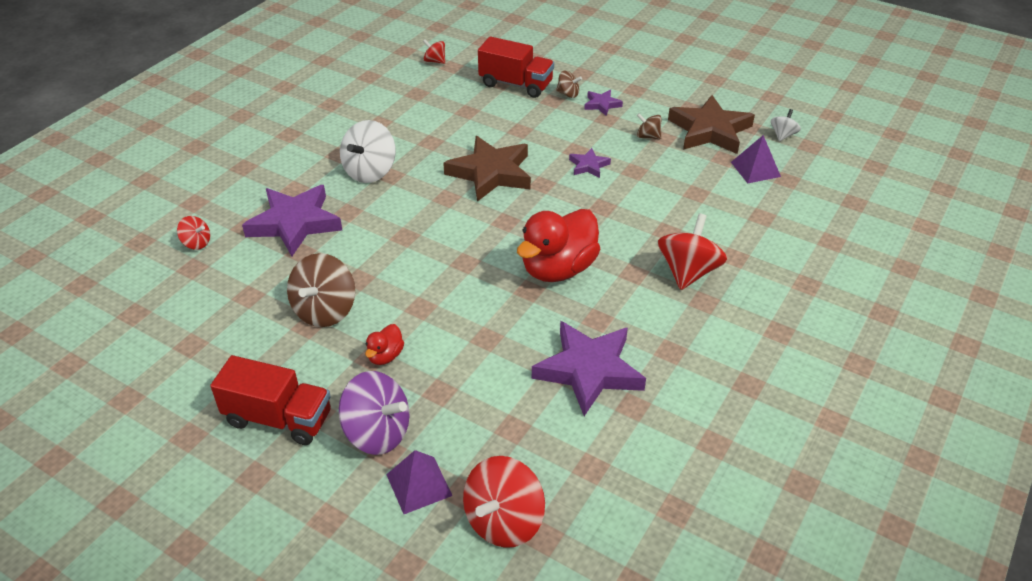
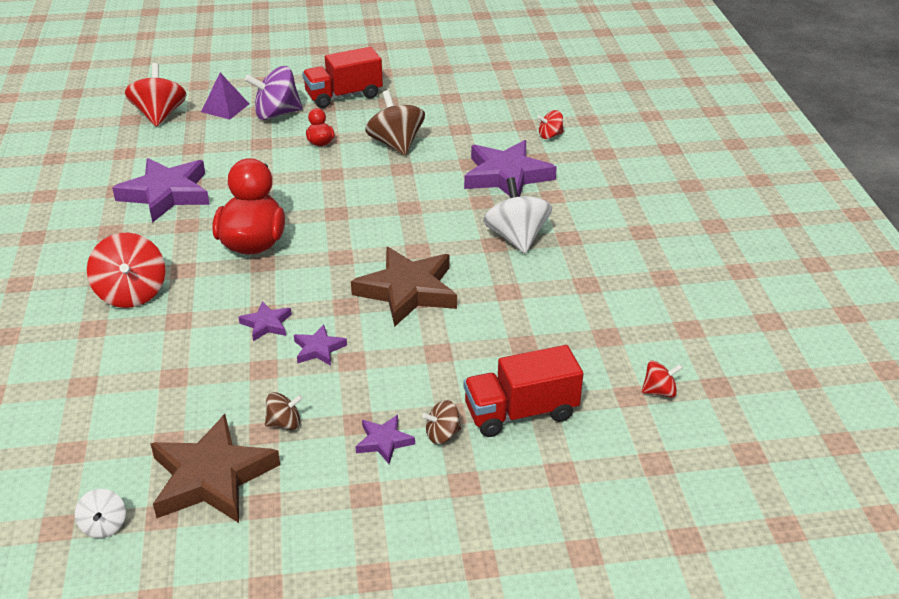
camera: 140 degrees right, 5 degrees down
(607, 198) = (266, 324): none -> purple star
(755, 169) = (118, 446): purple pyramid -> none

